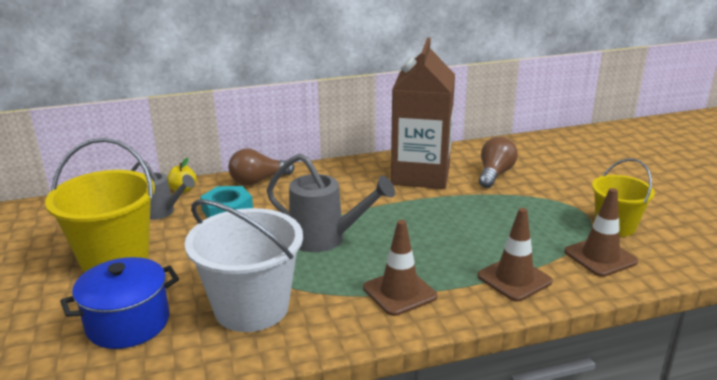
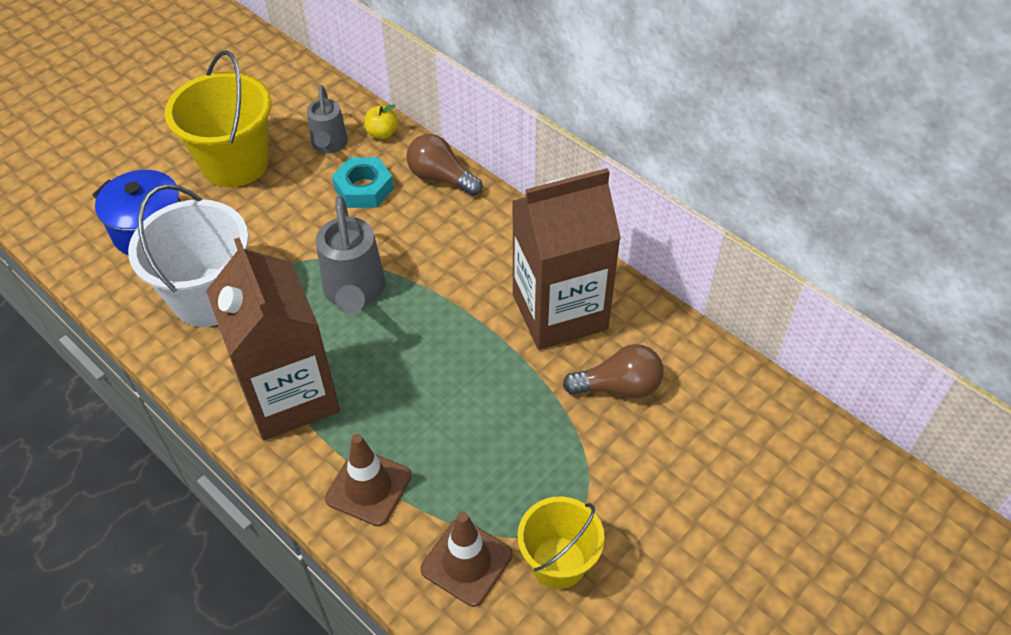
camera: 60 degrees right, 25 degrees up
(399, 292) = (290, 396): brown traffic cone -> brown carton

